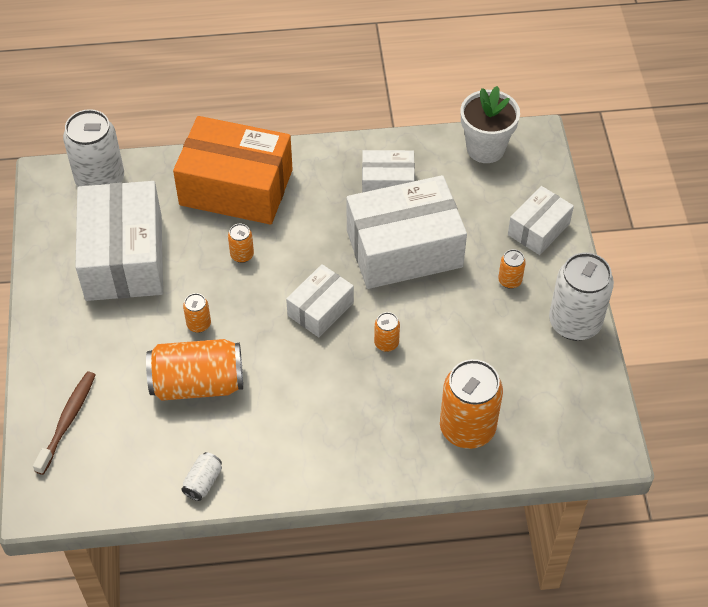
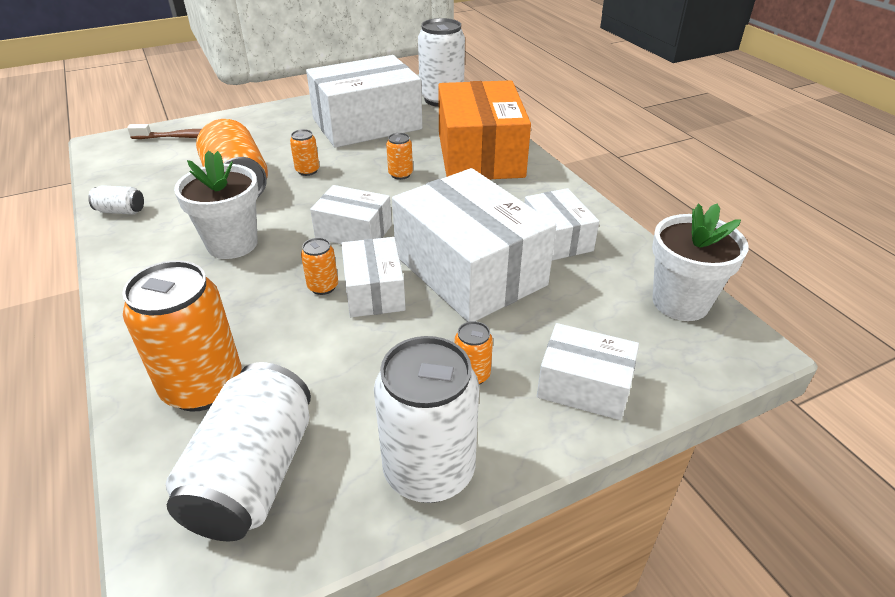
camera: 70 degrees right, 15 degrees down
(300, 397) = (232, 244): none -> white flower pot
(405, 312) = (374, 291): none -> white box
(550, 407) = (253, 475): none -> white can

